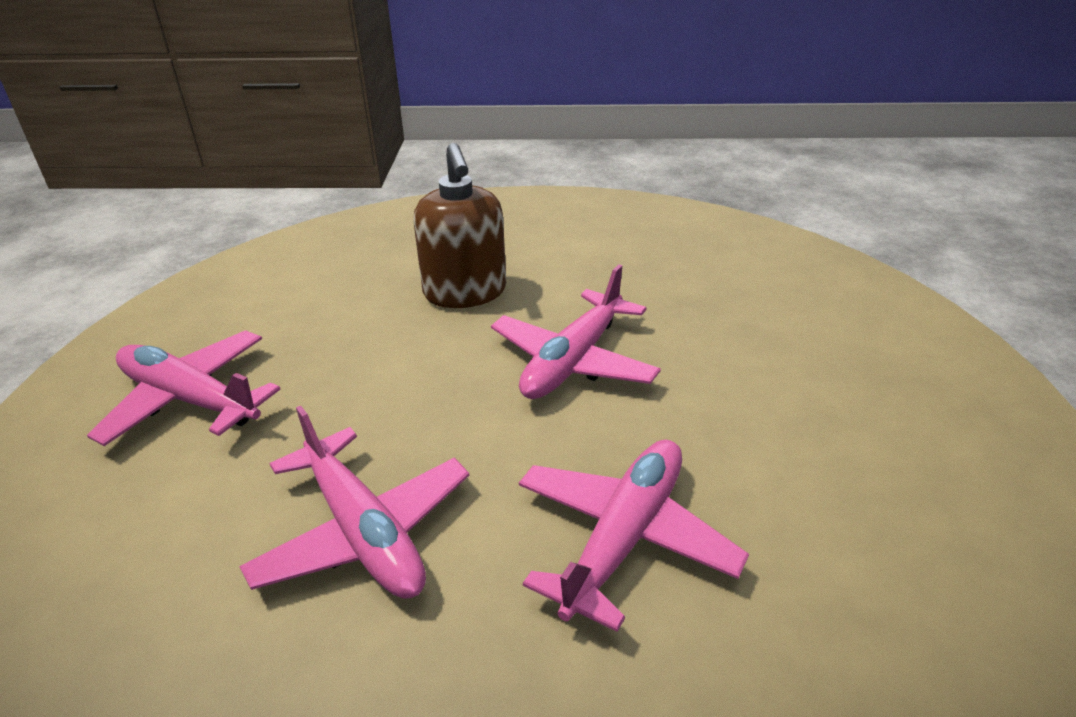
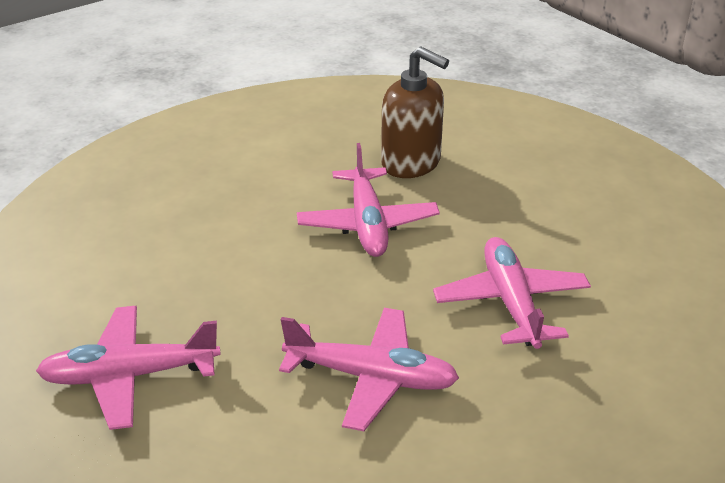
camera: 40 degrees left, 0 degrees up
(465, 292) = (232, 211): brown soap dispenser -> brown soap dispenser (411, 163)

